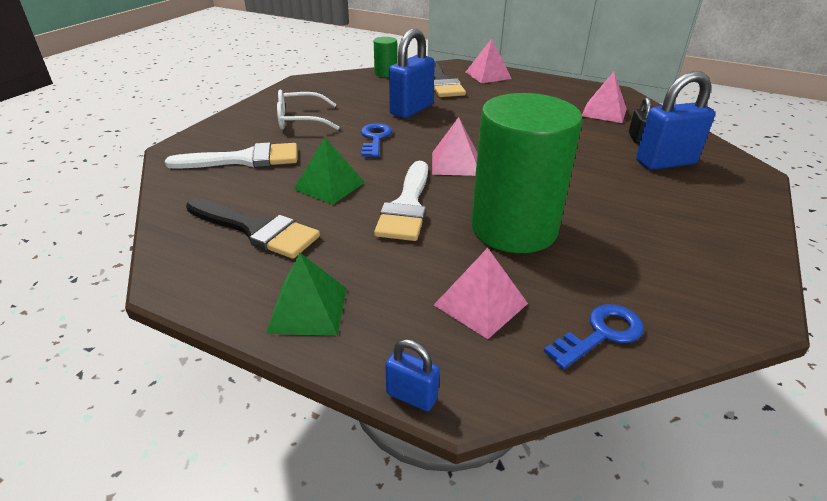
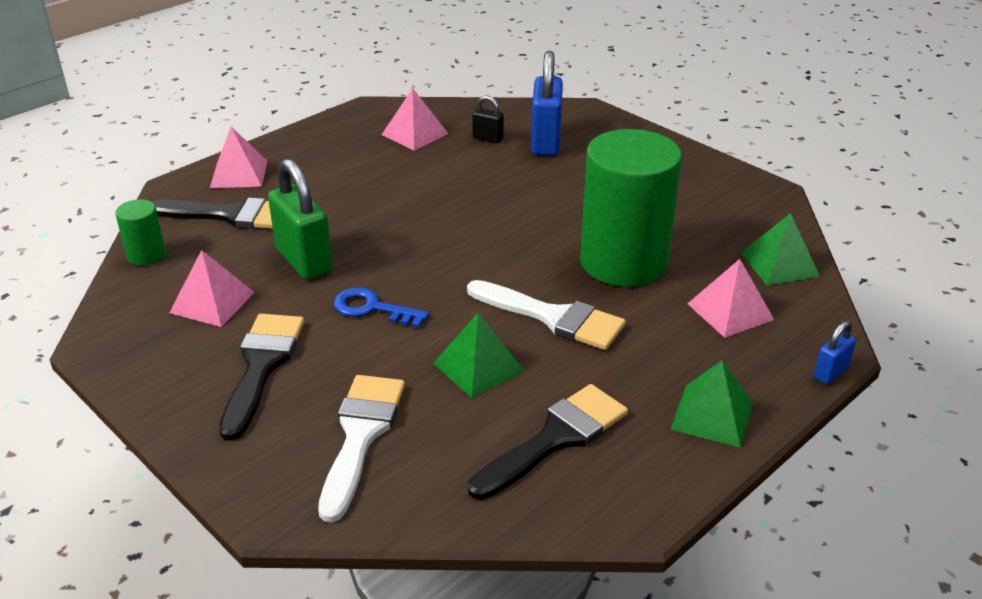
camera: 70 degrees left, 0 degrees up
(300, 120) = (262, 366): white glasses -> black brush
(411, 110) = (304, 261): blue padlock -> green padlock
(455, 163) = (476, 263): pink pyramid -> pink pyramid (212, 302)
(601, 334) = (779, 264): blue key -> green pyramid

